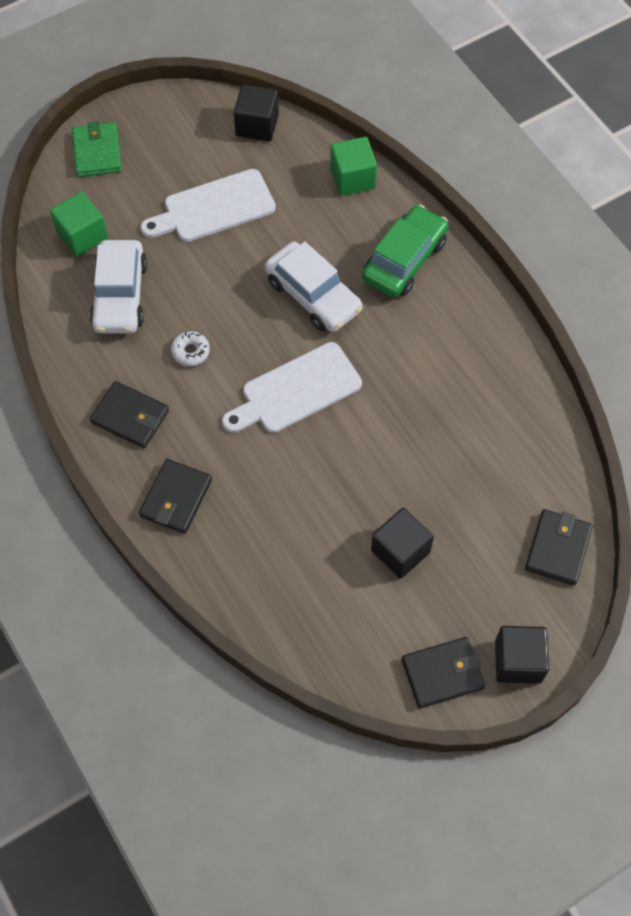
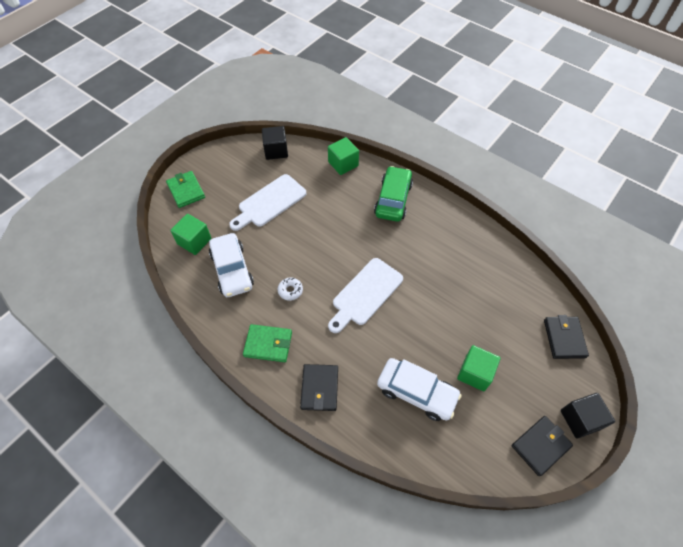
camera: 20 degrees left, 5 degrees down
(130, 417) = (268, 344): black wallet -> green wallet
(313, 295) = (350, 234): white car -> white car (416, 392)
(400, 551) = (475, 373): black cube -> green cube

